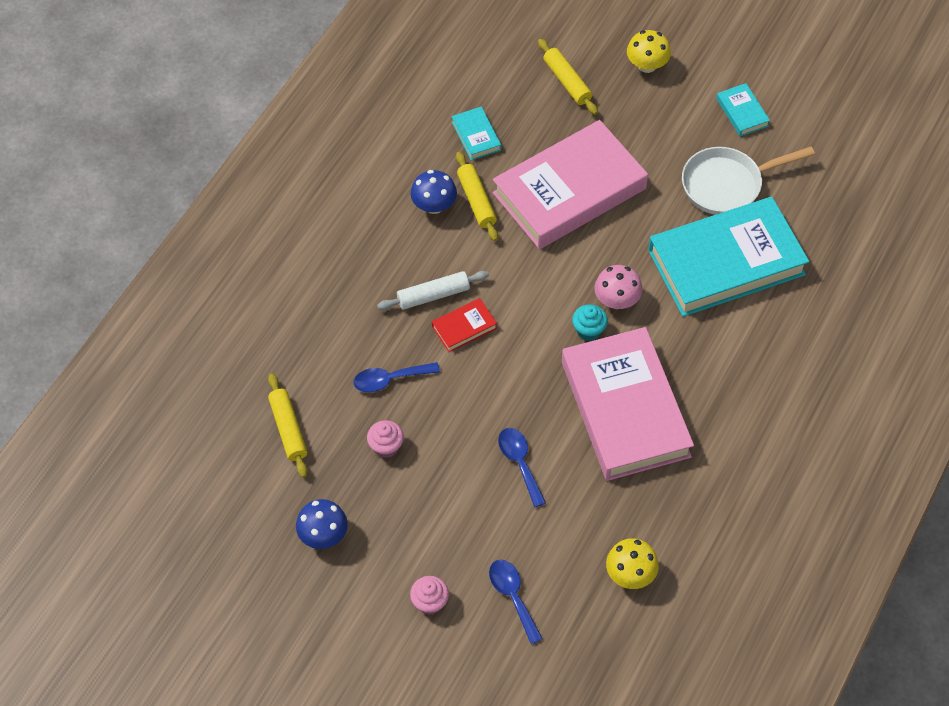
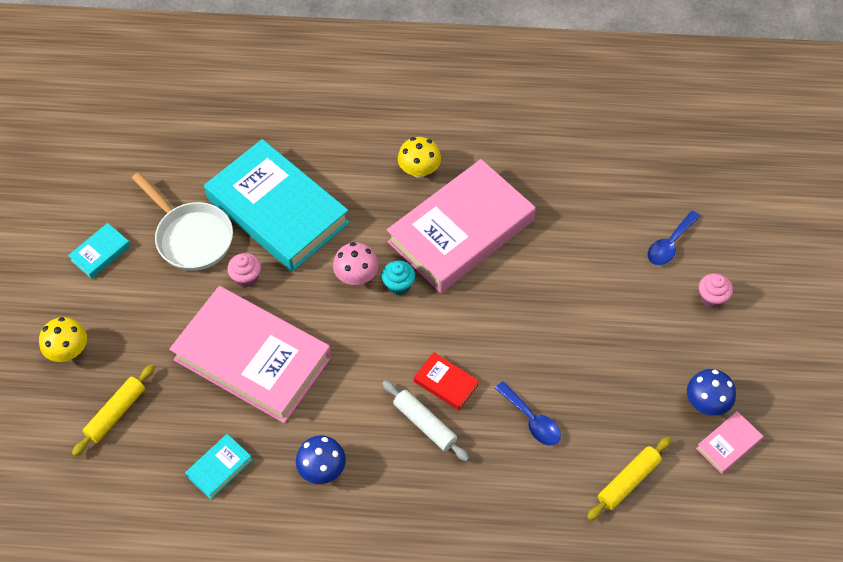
camera: 115 degrees left, 0 degrees up
(273, 531) = (728, 444): none -> pink book
(386, 447) = (598, 392): pink cupcake -> pink cupcake (246, 277)
(476, 201) = (300, 433): yellow rolling pin -> none
(519, 463) = (553, 286): blue spoon -> none
(630, 574) = (602, 176): yellow mushroom -> yellow mushroom (419, 170)

